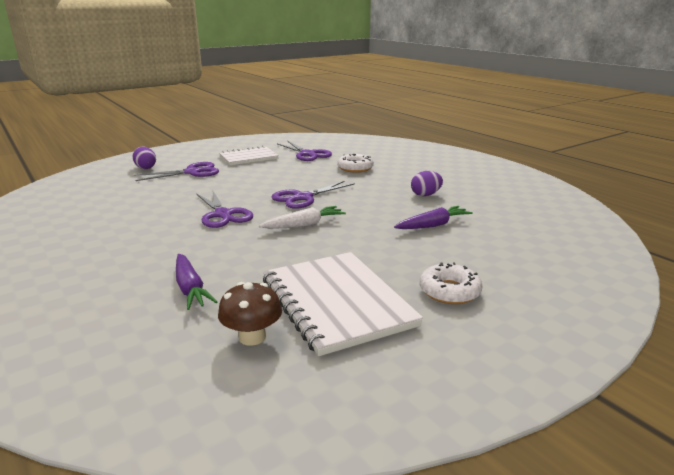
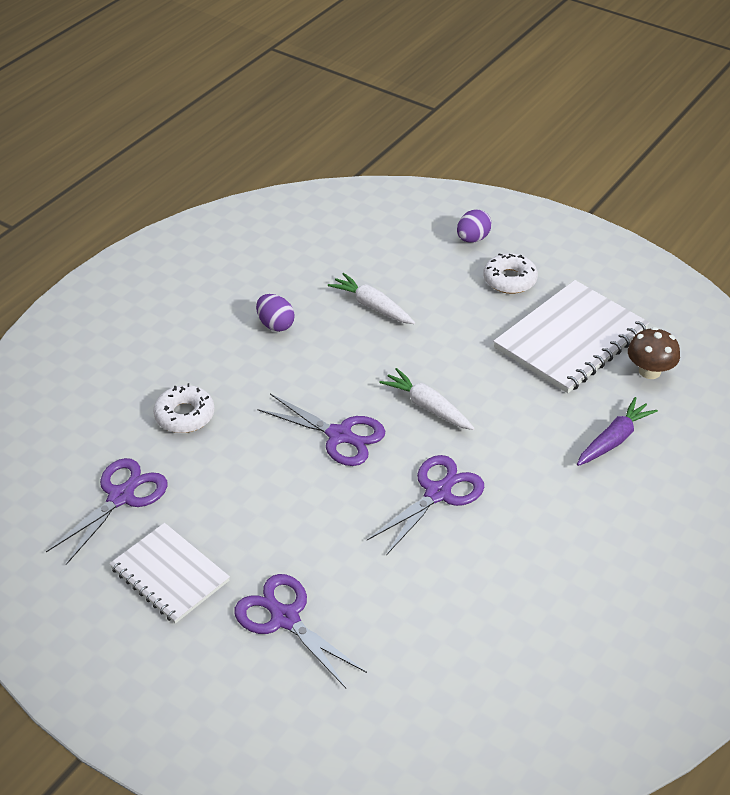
camera: 110 degrees left, 20 degrees up
(145, 168) = (288, 707): purple egg -> purple egg (472, 239)
(433, 225) = (372, 306): purple carrot -> white carrot

